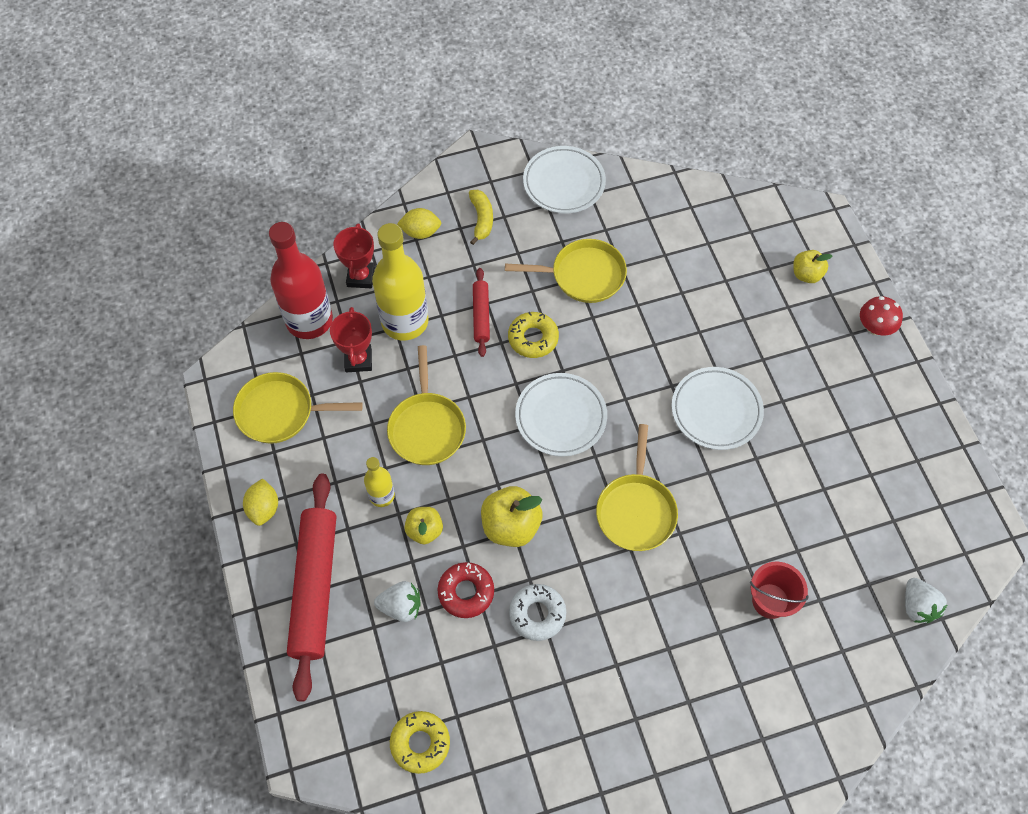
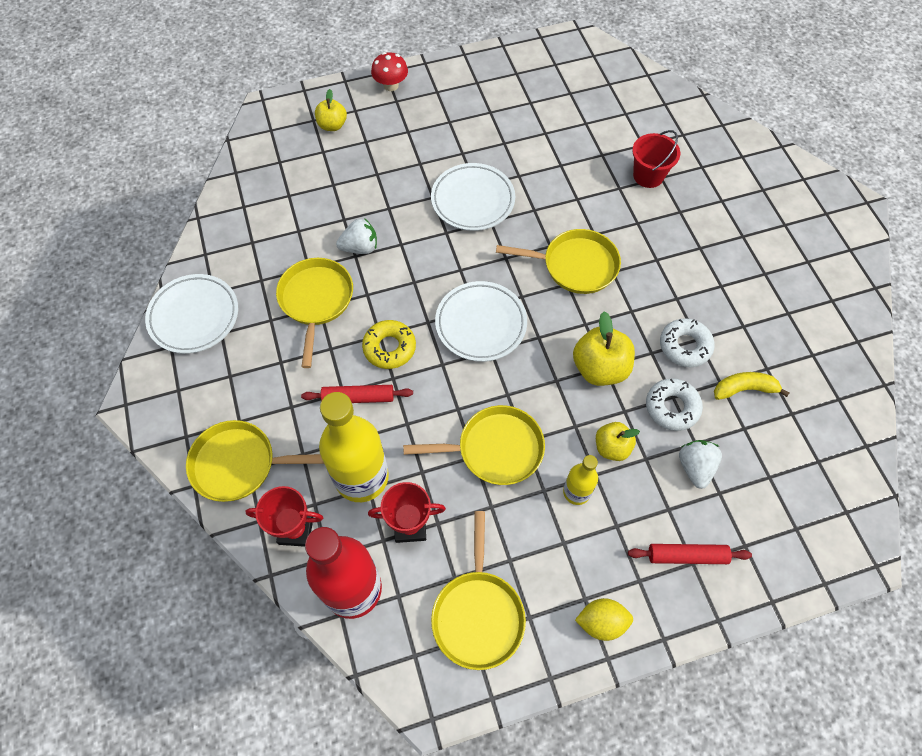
camera: 90 degrees left, 0 degrees up
(315, 587) = (687, 556): red rolling pin -> red rolling pin, size x0.49
(420, 232) = (239, 464): yellow lemon -> yellow pan
(420, 743) = (824, 444): yellow donut -> none
(466, 592) = (672, 407): red donut -> white donut
(481, 219) = (230, 398): yellow banana -> yellow banana (744, 389)
(917, 606) = (640, 87): white strawberry -> white strawberry (360, 247)

